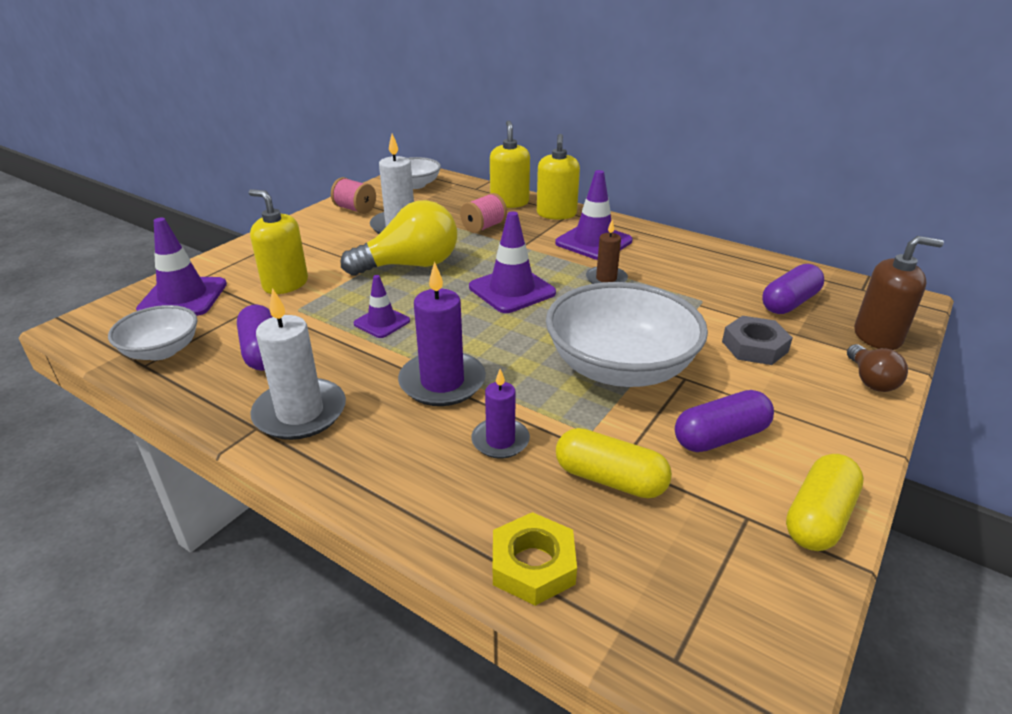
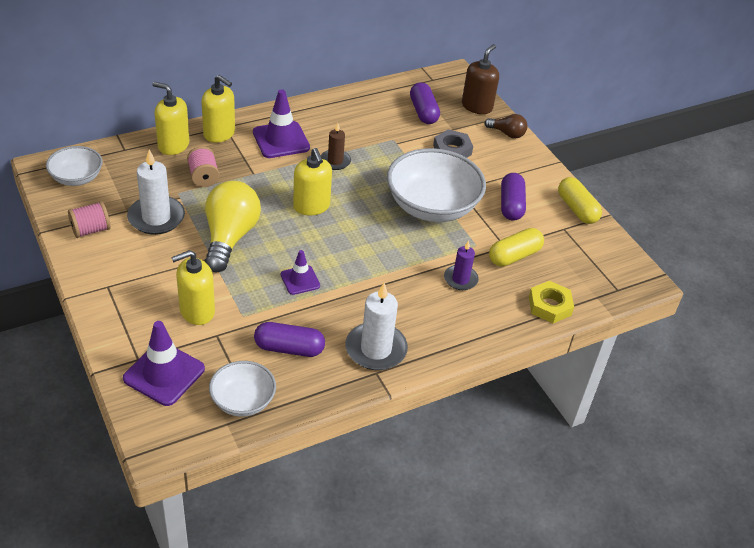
camera: 65 degrees left, 10 degrees up
(442, 382) = (391, 279): purple candle -> none
(512, 290) = (311, 206): purple traffic cone -> yellow soap dispenser

